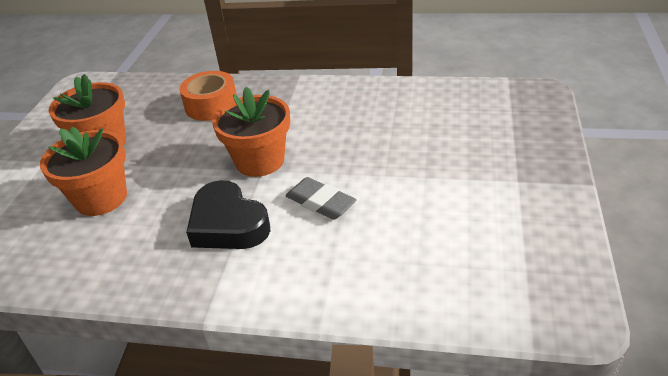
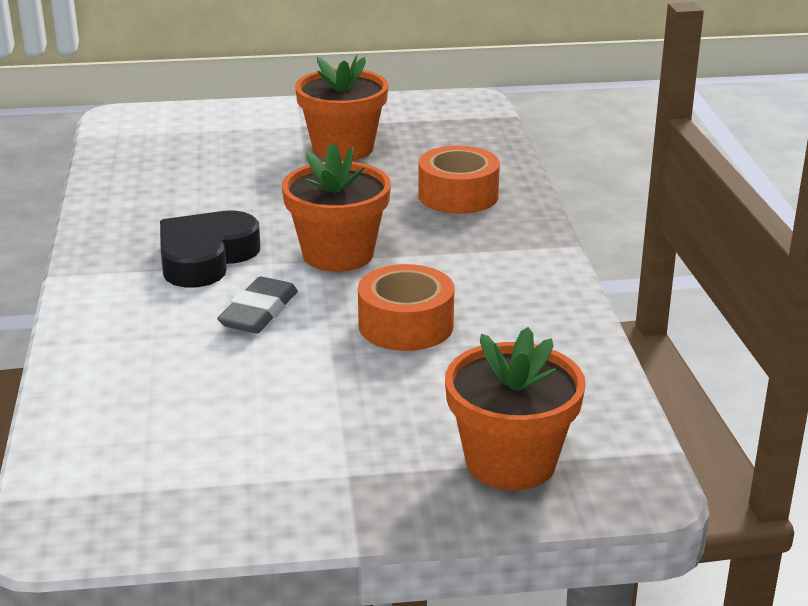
camera: 70 degrees right, 10 degrees down
(101, 198) = (238, 173): orange flower pot -> orange flower pot (510, 462)
(362, 143) = (406, 325): none -> orange tape

